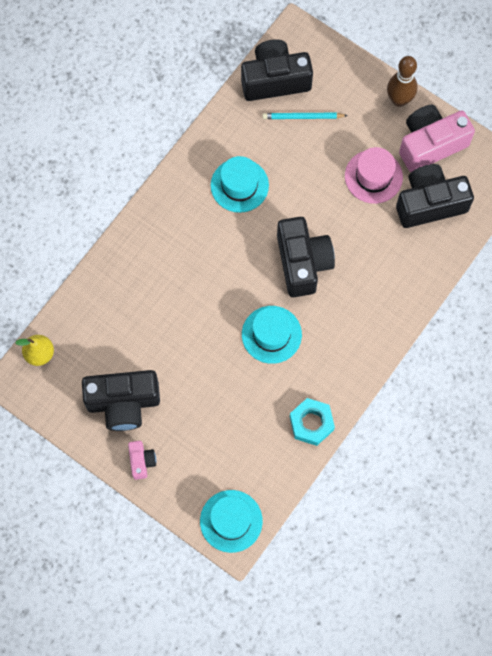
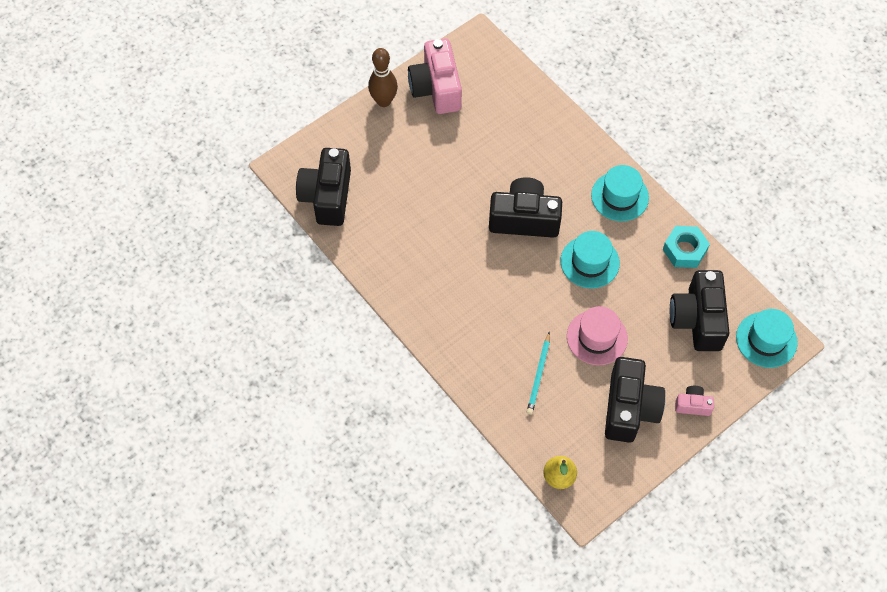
camera: 75 degrees left, 10 degrees down
(239, 185) = (429, 253): turquoise hat -> turquoise hat (619, 196)
(303, 117) = (375, 182): turquoise pencil -> turquoise pencil (539, 375)
(373, 176) = (454, 140): pink hat -> pink hat (597, 337)
(430, 203) = (494, 104): black camera -> black camera (697, 319)

